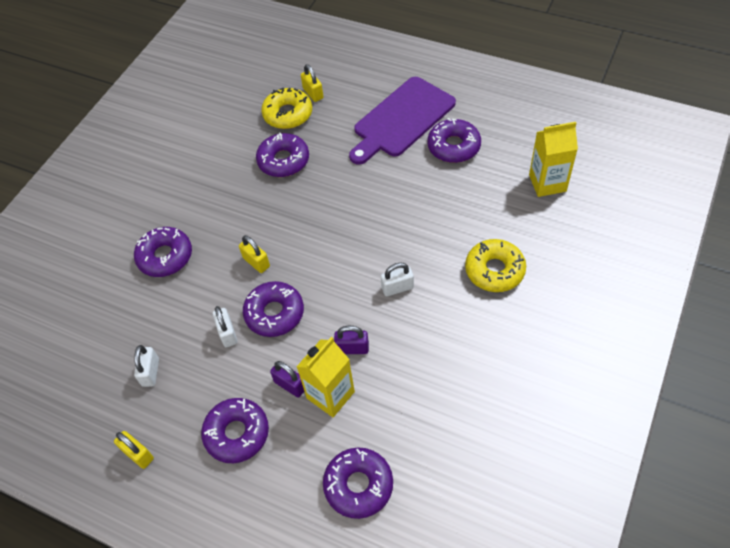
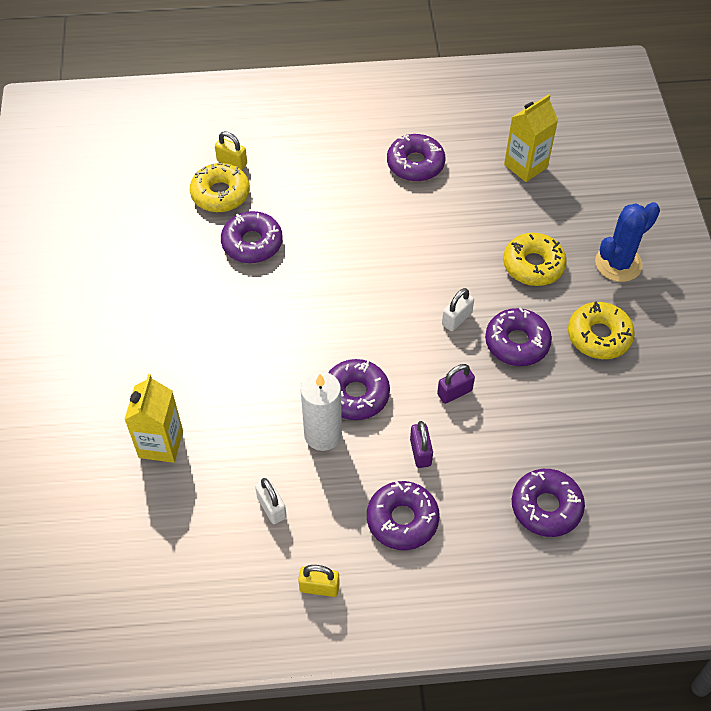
camera: 35 degrees left, 0 degrees up
(165, 257) = (197, 391): purple donut -> purple donut (517, 343)
(227, 333) = (323, 435): white padlock -> white candle
(256, 262) = (300, 355): yellow padlock -> none
(290, 385) = (420, 452): purple padlock -> purple padlock turned 75 degrees clockwise
(330, 395) = (464, 443): yellow carton -> yellow carton (161, 444)
(401, 119) = (345, 156): purple cutting board -> none
(510, 358) = (599, 336): none -> yellow donut
(573, 301) = (618, 264): none -> blue cactus

